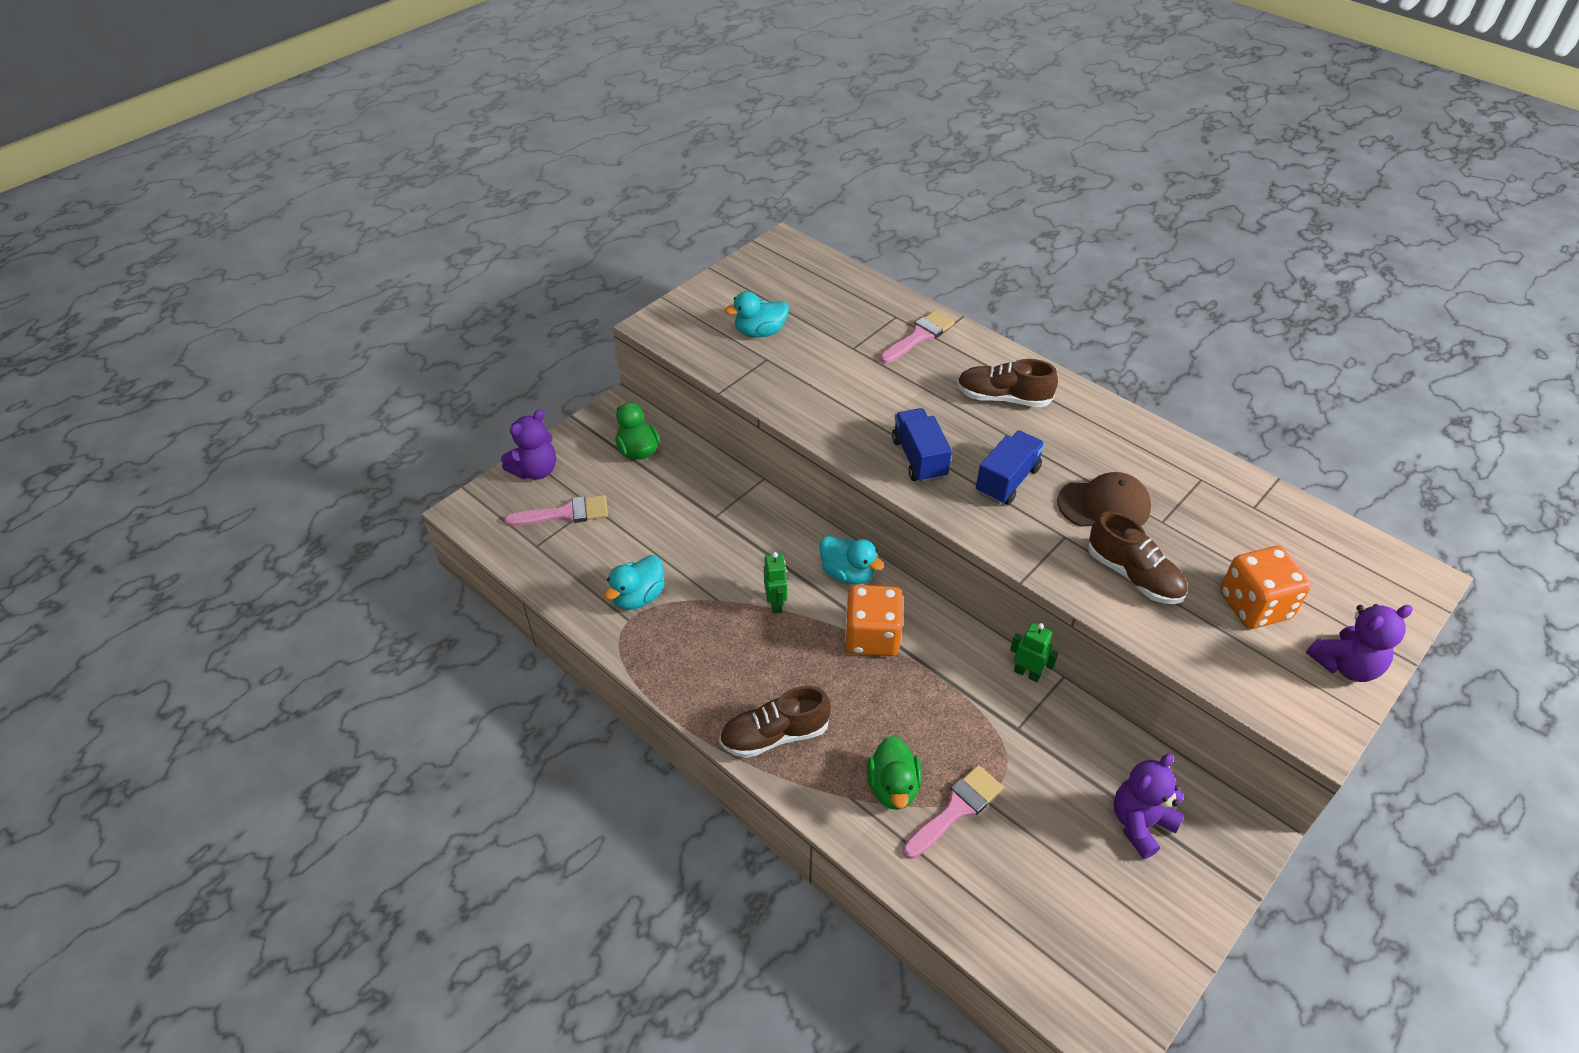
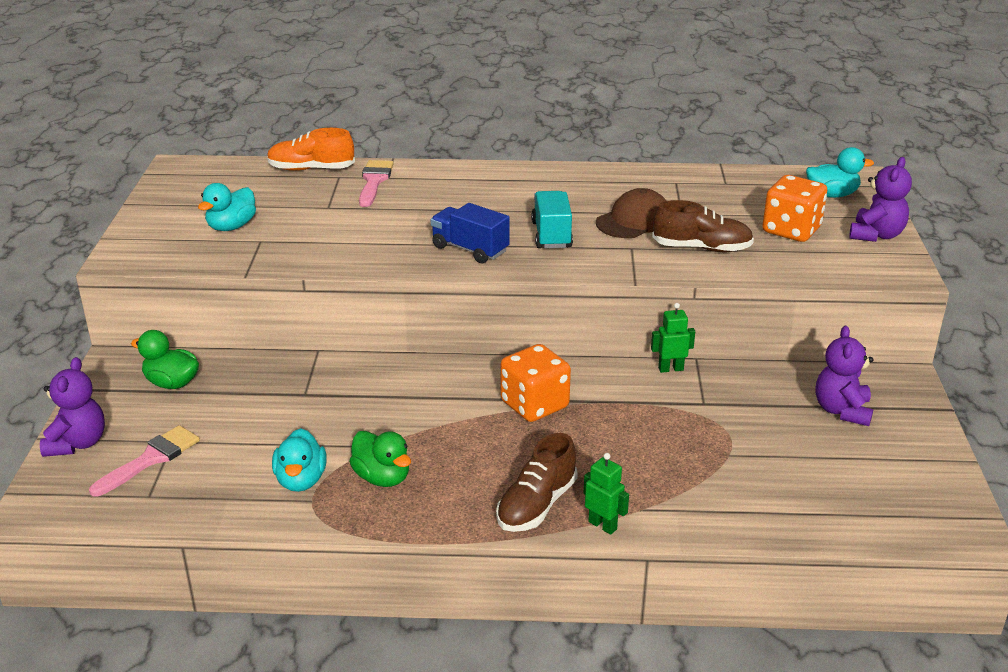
camera: 40 degrees left, 15 degrees down
(776, 603) = (431, 423): green robot -> green robot (603, 525)
(848, 573) = (466, 376): turquoise duck -> turquoise duck (832, 195)
(882, 296) = (311, 169): none -> orange shoe
(893, 787) = (664, 484): green duck -> green duck (382, 477)
(956, 809) = (722, 471): pink brush -> none
(1003, 398) = (486, 192): brown shoe -> none
(1007, 480) = (551, 235): blue truck -> turquoise truck

